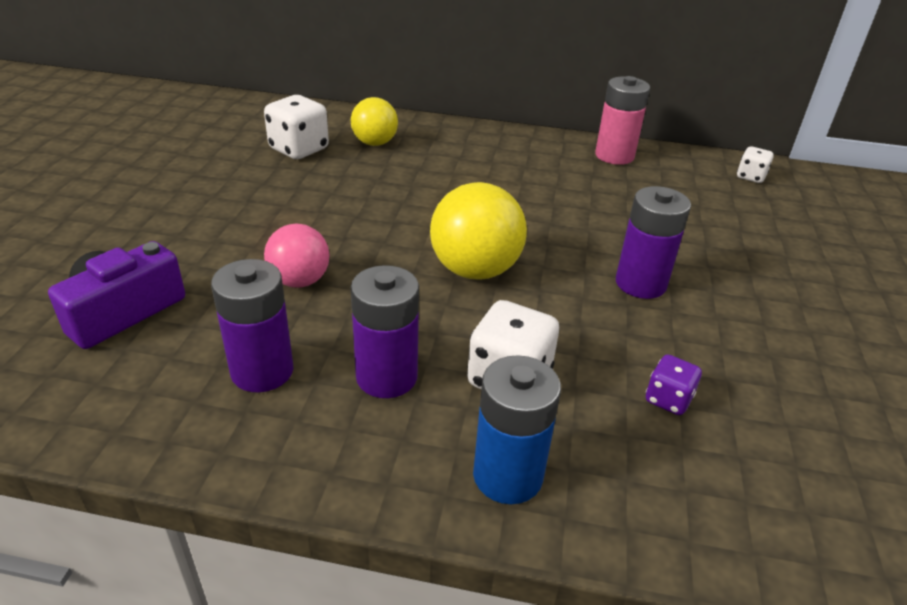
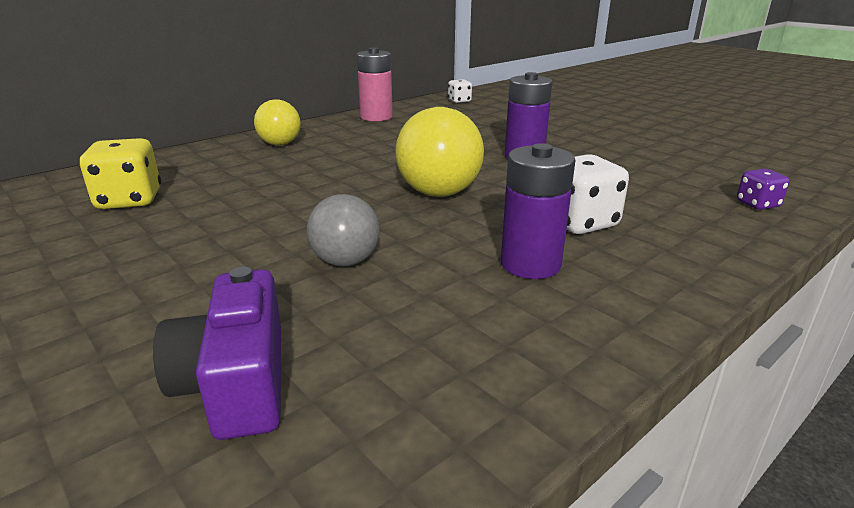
camera: 50 degrees left, 10 degrees down
(262, 371) = (458, 319): purple battery -> none
(299, 149) = (129, 200): white dice -> yellow dice
(299, 281) = (345, 261): pink ball -> grey ball
(374, 143) = (195, 171): yellow ball -> yellow ball (280, 144)
(507, 475) = (683, 256): blue battery -> none
(668, 399) = (644, 187): purple dice -> purple dice (757, 204)

